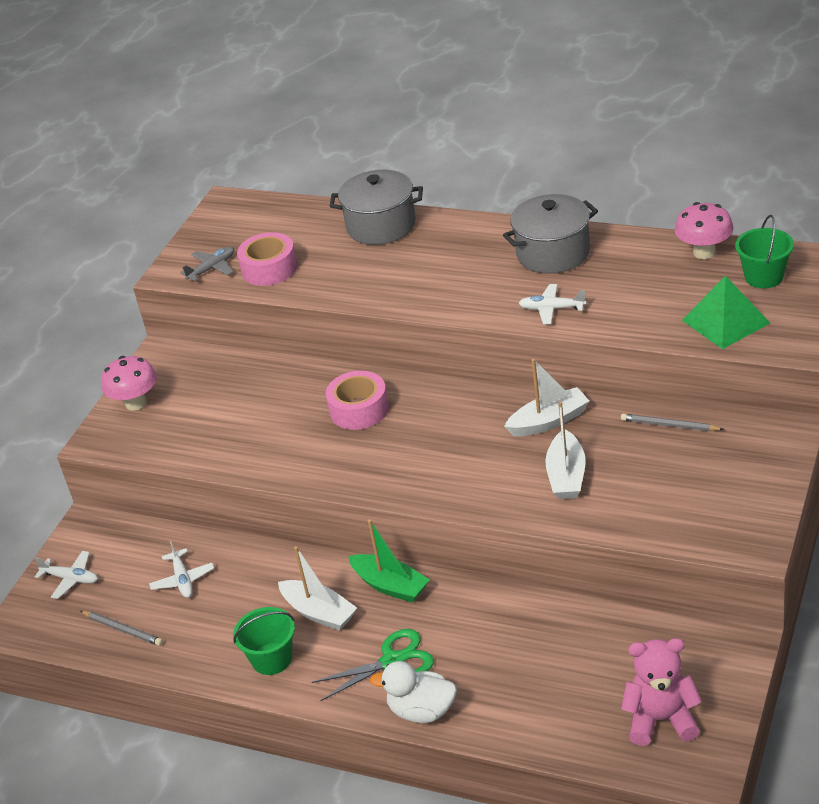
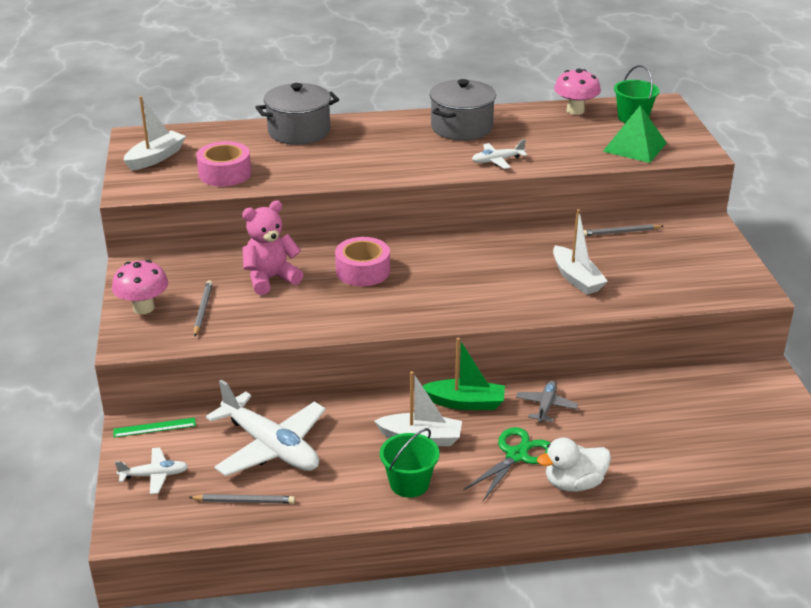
camera: 35 degrees left, 5 degrees down
(103, 528) = (154, 427): none -> green ruler
(183, 419) = (203, 310): none -> grey pencil
(183, 580) = (271, 447): white plane -> white plane, size x2.06
(212, 268) = (169, 182): grey plane -> grey plane (546, 406)
(549, 421) = (528, 248): white boat -> white boat (155, 158)
(661, 720) = (758, 435): pink teddy bear -> pink teddy bear (270, 279)

